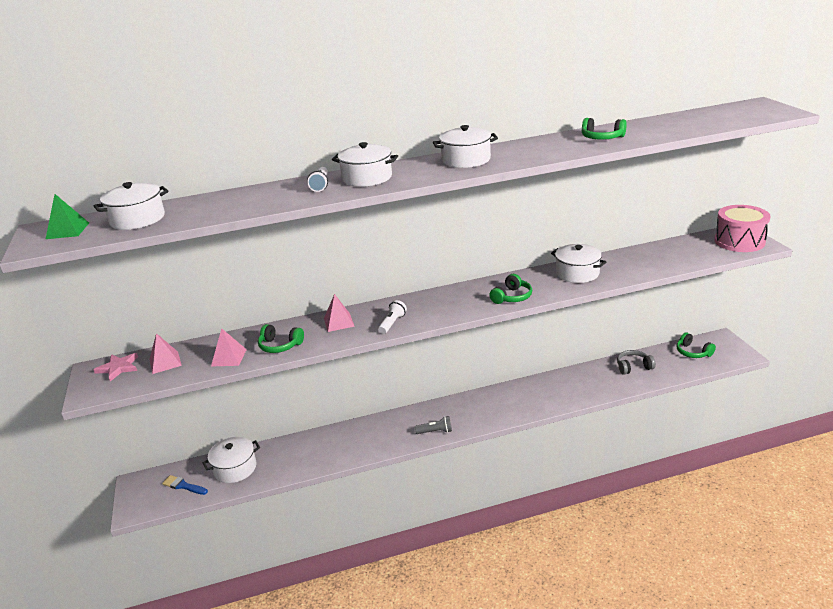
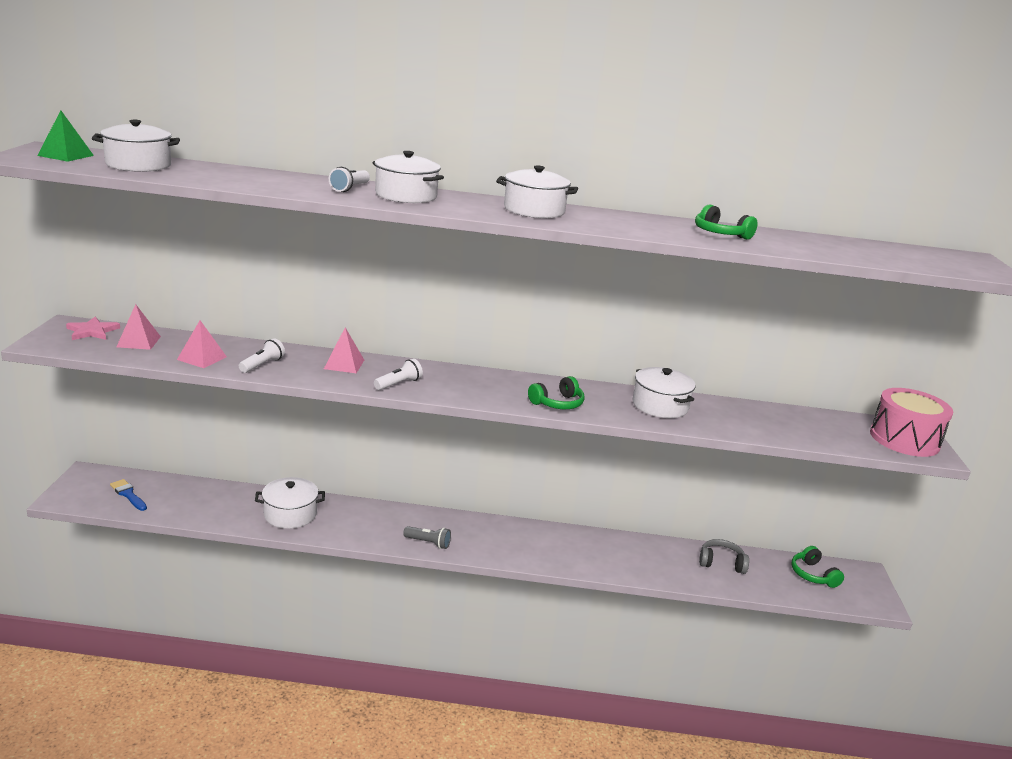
camera: 15 degrees right, 5 degrees down
(235, 468) = (191, 498): white pot -> white pot (290, 514)
(280, 346) = (262, 365): green headphones -> white flashlight

